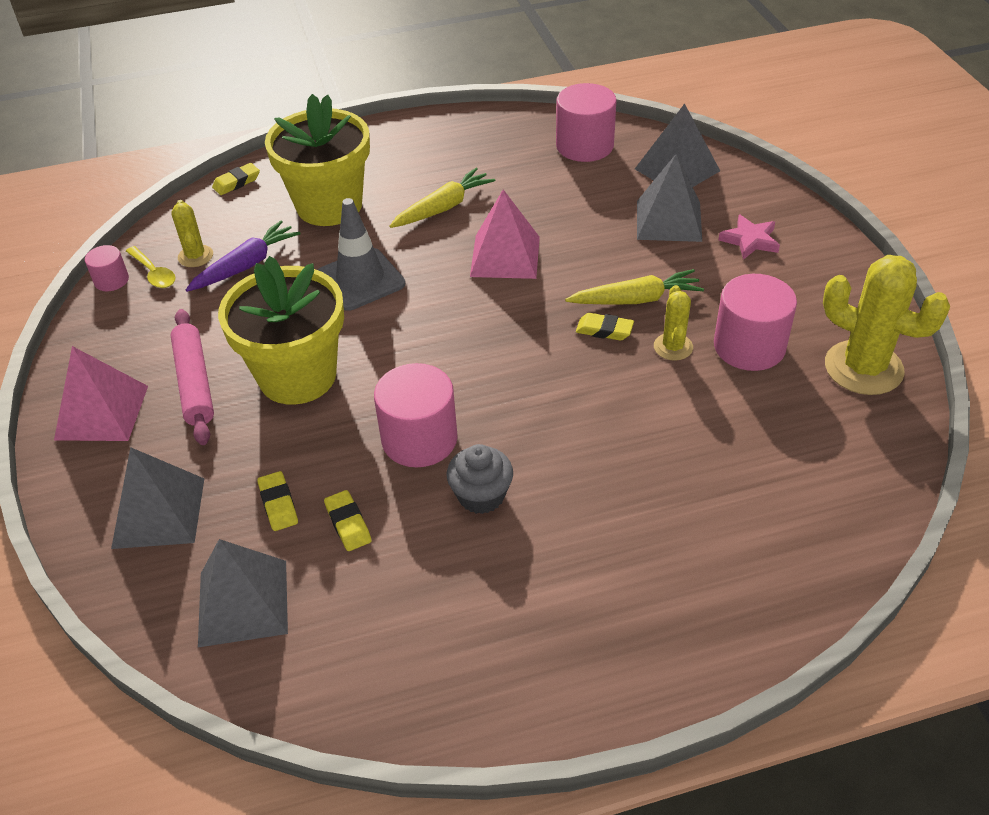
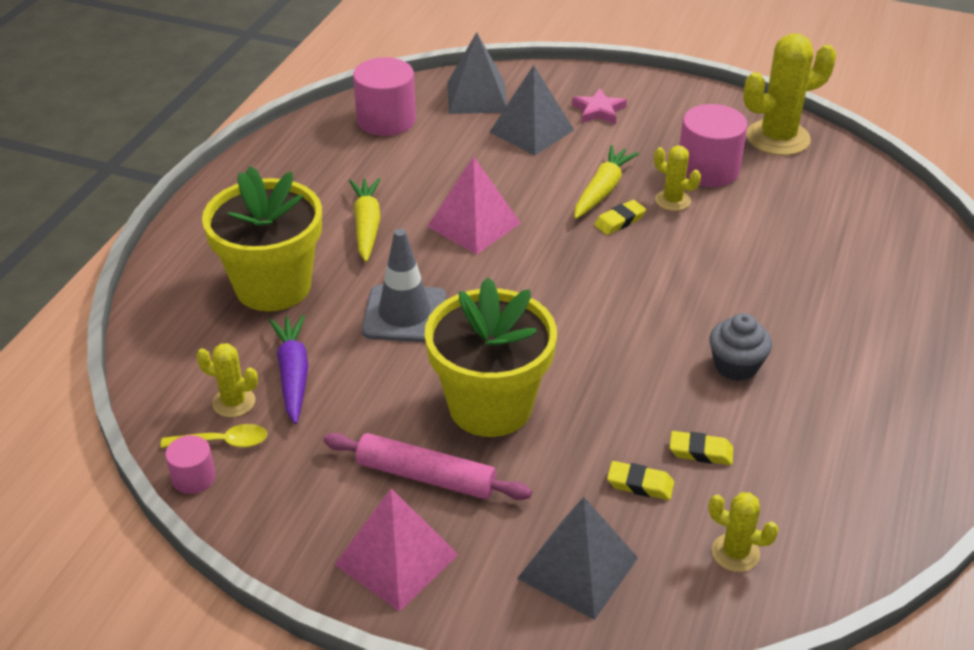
camera: 55 degrees left, 5 degrees down
(237, 182) = (151, 328): yellow eraser -> none
(243, 602) = (735, 553): grey pyramid -> yellow cactus
(419, 439) = (642, 369): pink cylinder -> none

